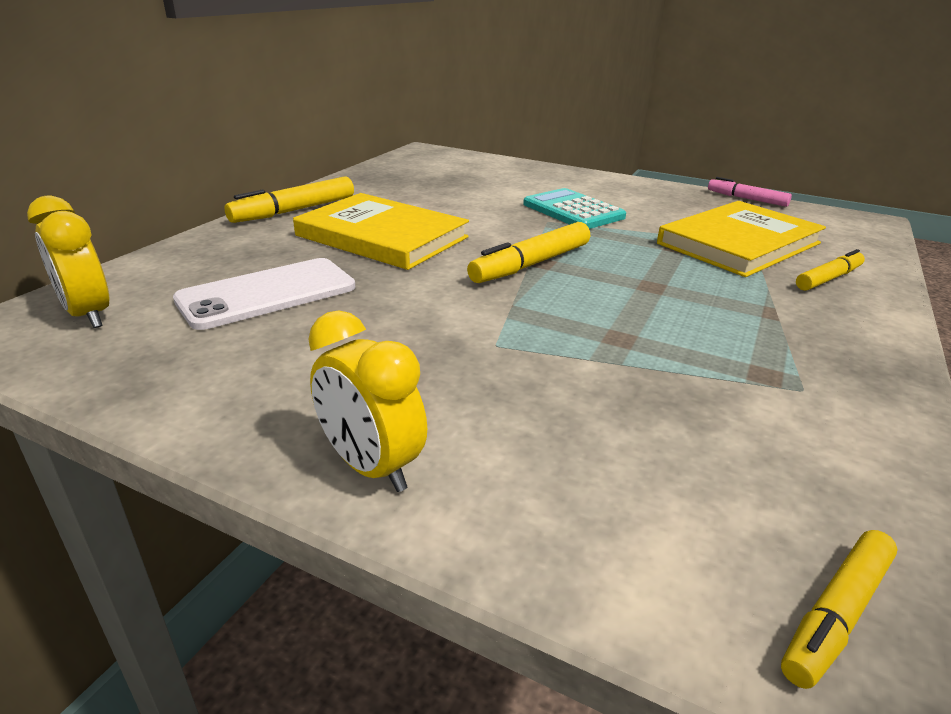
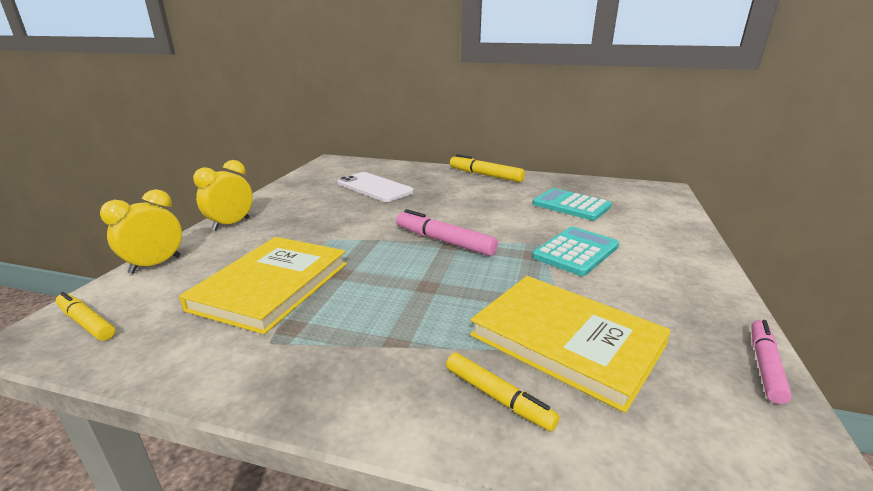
camera: 80 degrees right, 5 degrees down
(88, 315) = (347, 167): yellow clock -> yellow clock (155, 265)
(382, 236) = (462, 198): yellow book -> yellow book (271, 286)
(448, 190) = (571, 205): none -> turquoise calculator
(531, 264) = (444, 241): yellow marker -> pink marker

